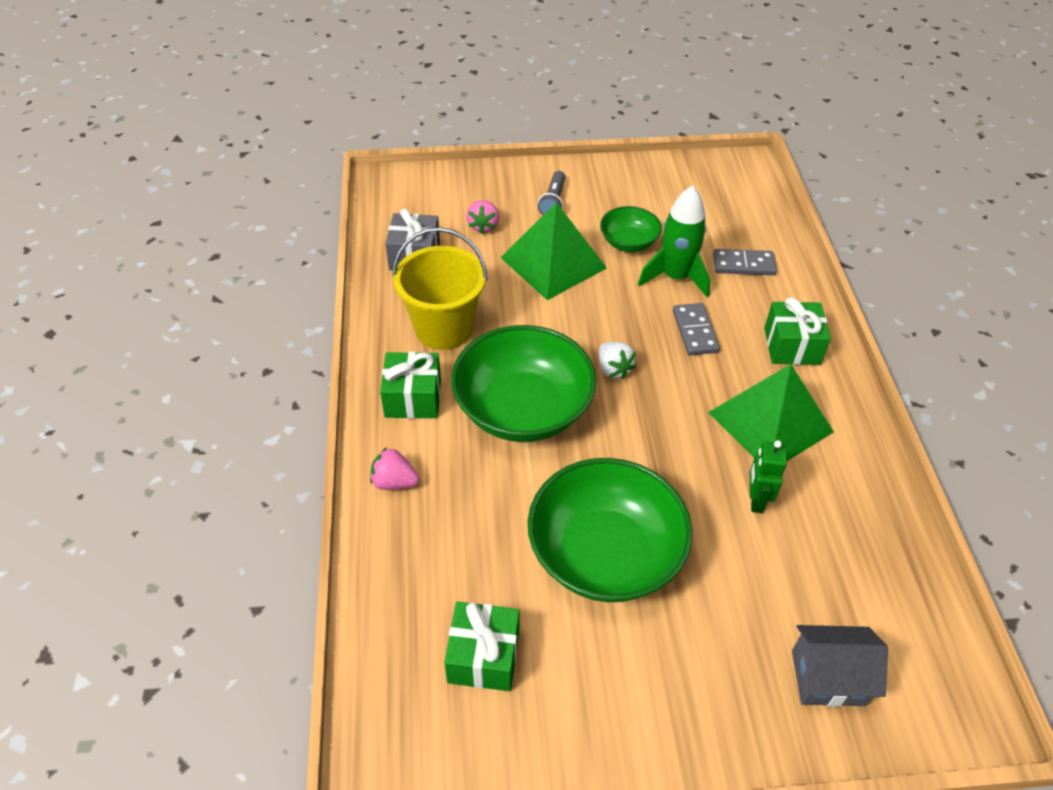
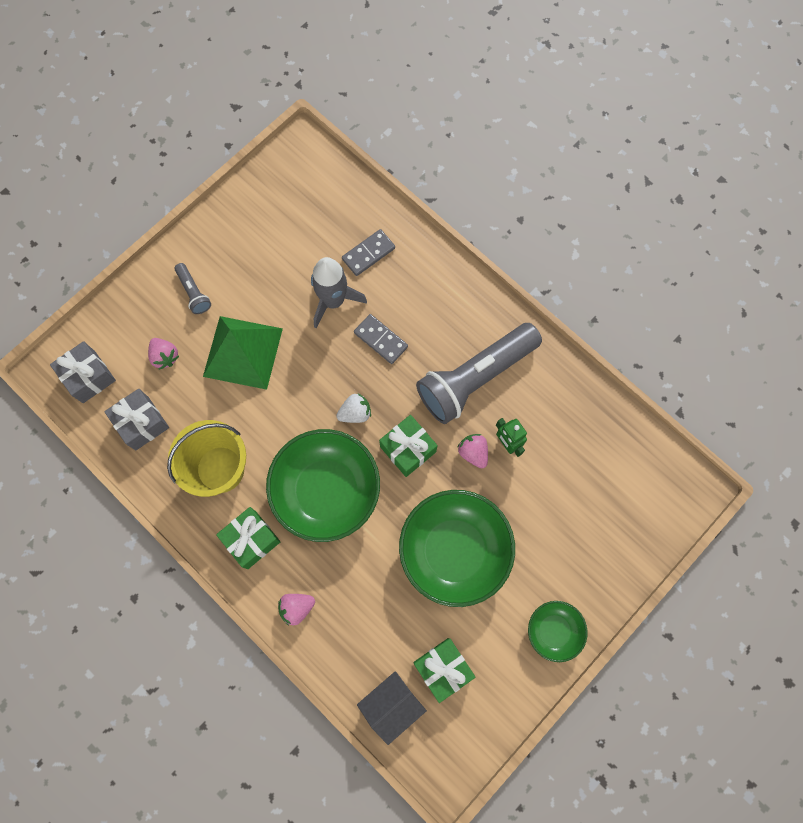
camera: 40 degrees left, 25 degrees up
(408, 202) = (89, 377): none -> grey gift
(613, 369) = (355, 413): white strawberry -> white strawberry turned 45 degrees counterclockwise
(628, 242) = (278, 292): green bowl -> green bowl (554, 631)
(675, 277) = (333, 301): green rocket -> grey rocket
(709, 482) = (473, 452): none -> pink strawberry
(770, 422) = (475, 378): green pyramid -> grey flashlight
(792, 346) = (447, 304): green gift -> green gift (408, 449)
(828, 677) = (617, 527): grey house -> grey house (392, 704)

